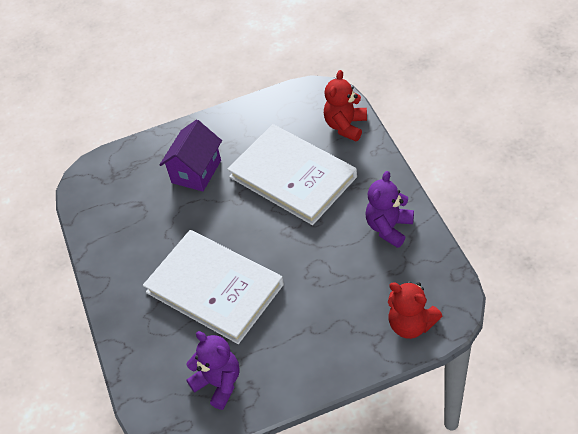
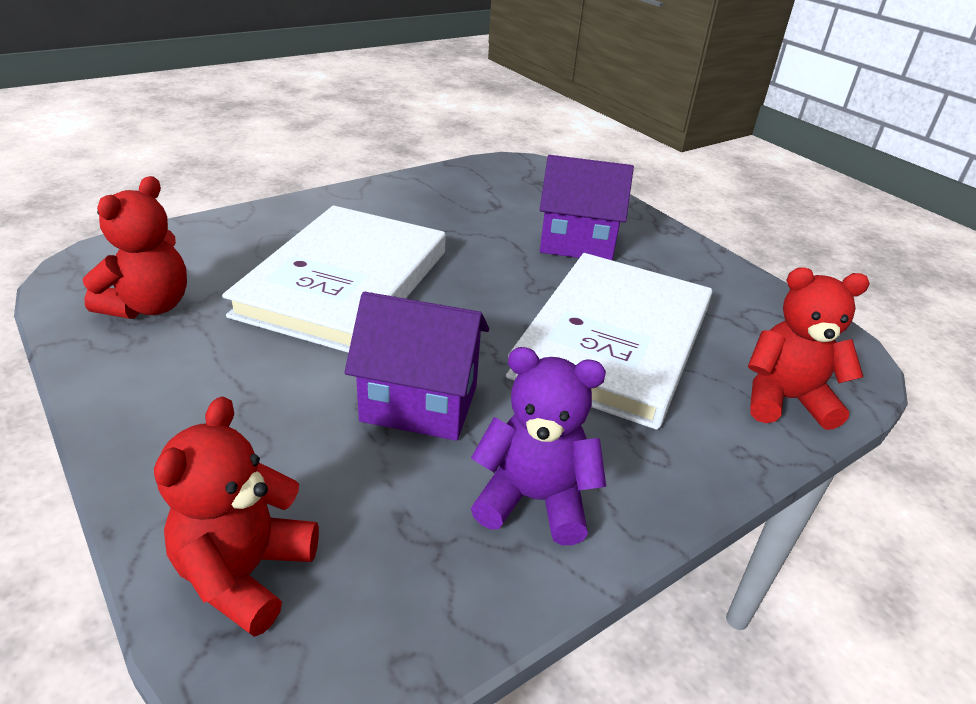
camera: 65 degrees right, 15 degrees down
(219, 383) = (149, 306): purple teddy bear -> red teddy bear
(324, 261) = (419, 403): none -> purple house

